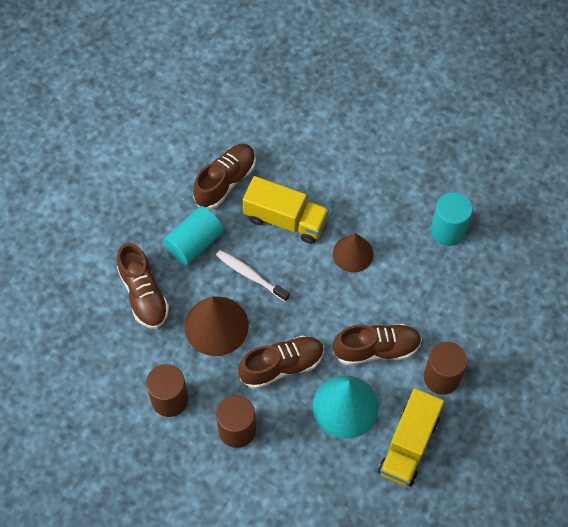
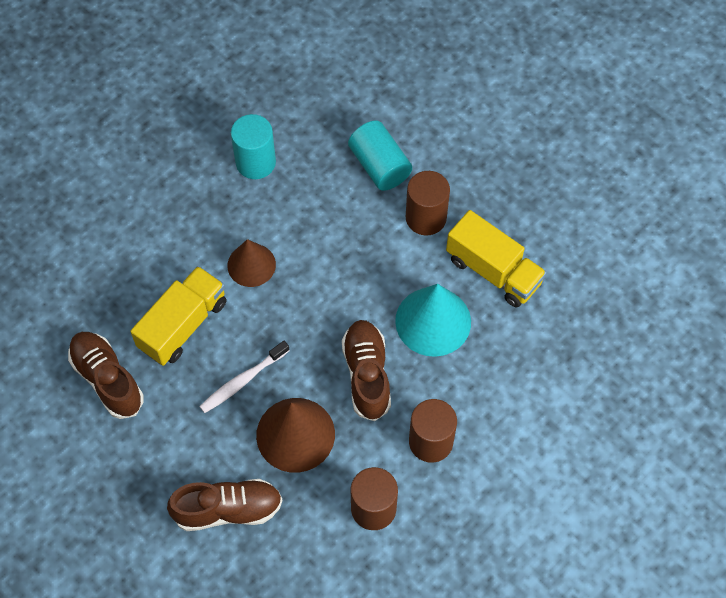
camera: 75 degrees left, 0 degrees up
(194, 243) = (178, 434): turquoise cylinder -> turquoise cylinder (379, 166)
(376, 349) = (375, 272): brown shoe -> none

